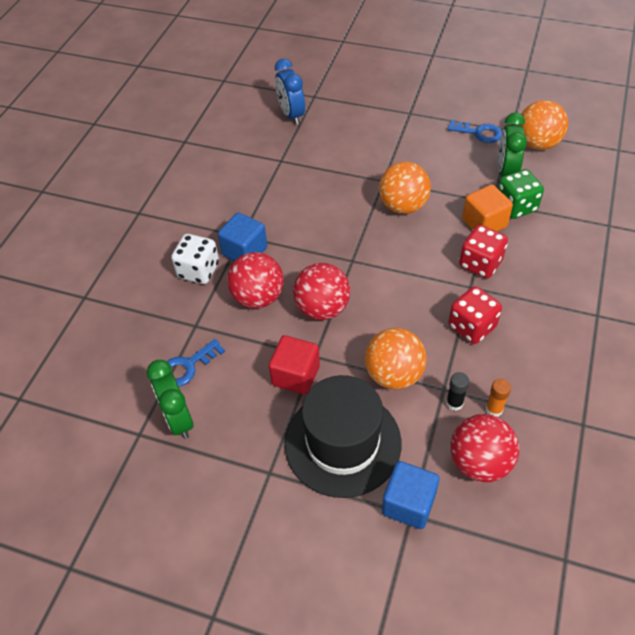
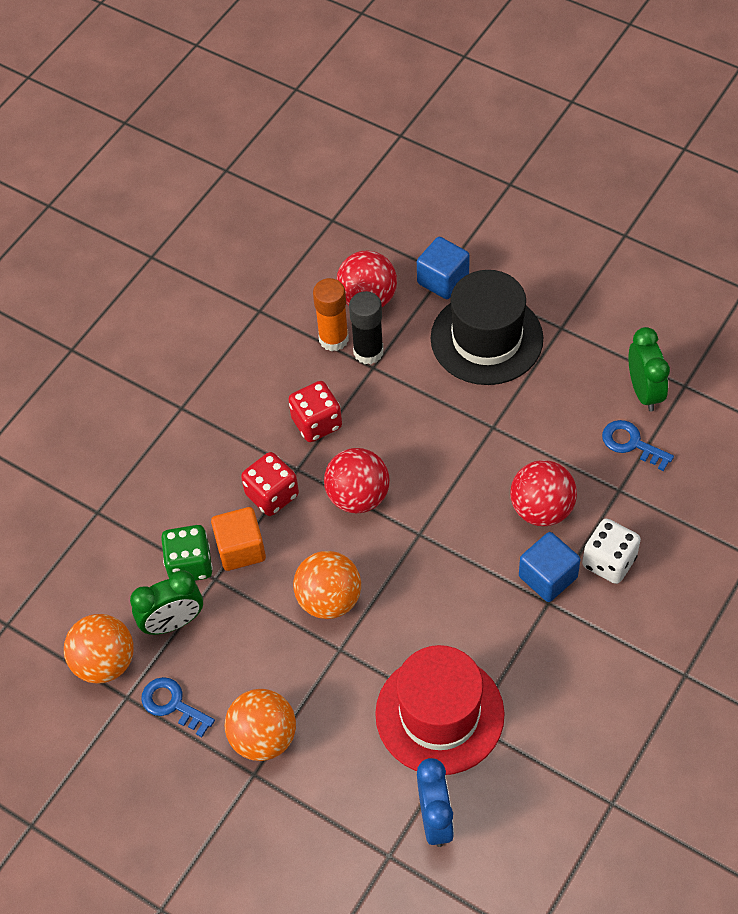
camera: 165 degrees left, 5 degrees up
(187, 366) = (631, 443): blue key -> blue key turned 120 degrees counterclockwise
(296, 375) = (517, 410): red cube -> none
(303, 161) = (439, 714): none -> red hat
(322, 308) = (471, 479): red ball -> red ball (358, 496)
(394, 374) = (416, 391): orange ball -> orange ball (263, 737)
(454, 403) = (368, 352): black glue stick -> black glue stick, size x1.78
(494, 409) = (333, 339): orange glue stick -> orange glue stick, size x1.78
(506, 172) = (173, 623): green clock -> green clock turned 45 degrees clockwise

